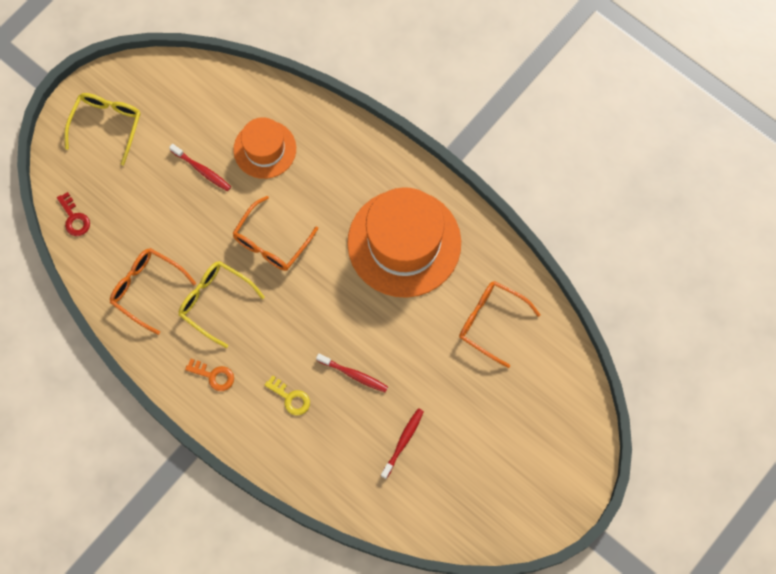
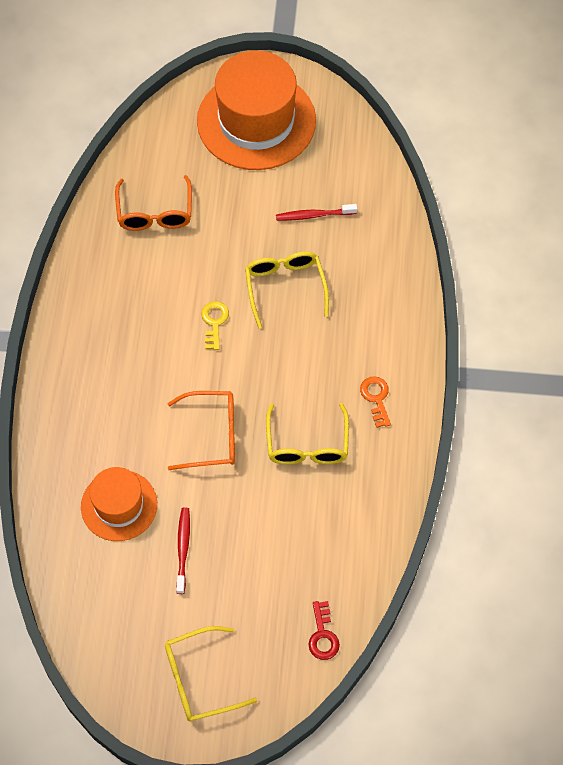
camera: 125 degrees left, 10 degrees down
(74, 218) = (323, 635): red key -> red key turned 150 degrees clockwise
(147, 289) = (341, 513): orange glasses -> none
(290, 398) = (345, 323): yellow key -> yellow key (214, 322)
(354, 374) = (285, 287): red toothbrush -> yellow glasses
(404, 243) = (129, 323): orange hat -> orange hat (256, 121)

